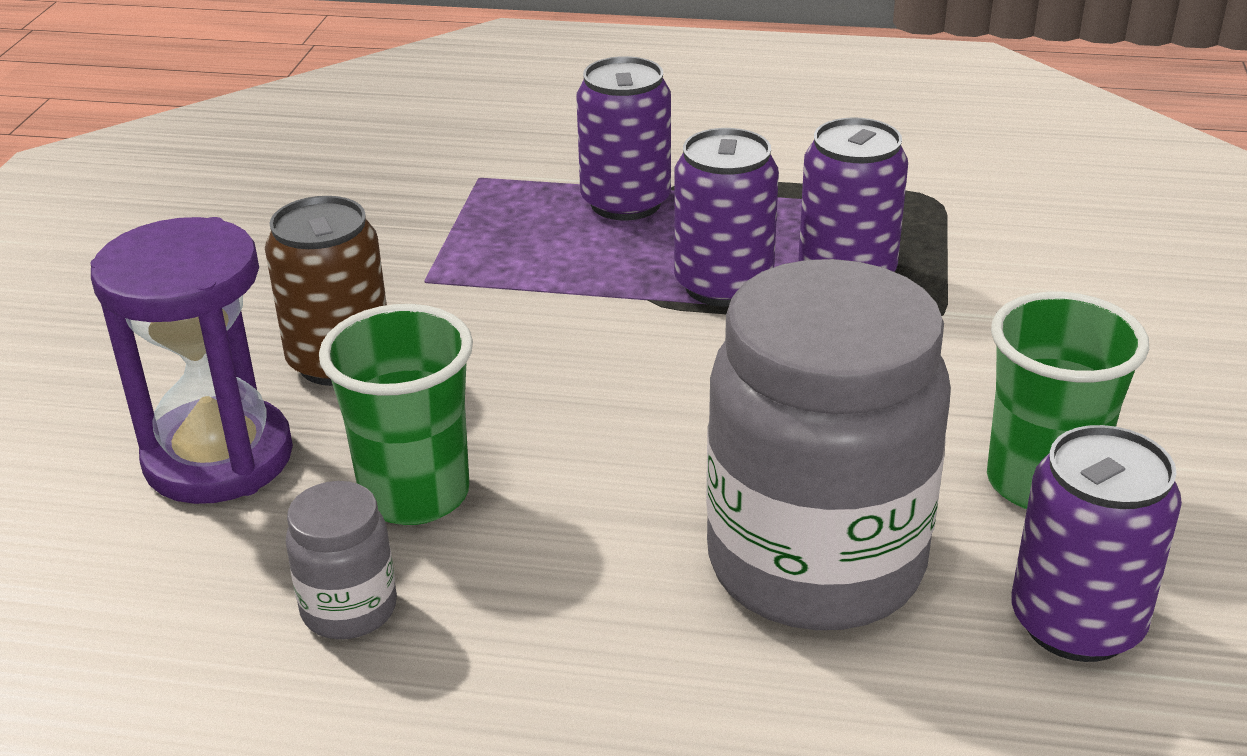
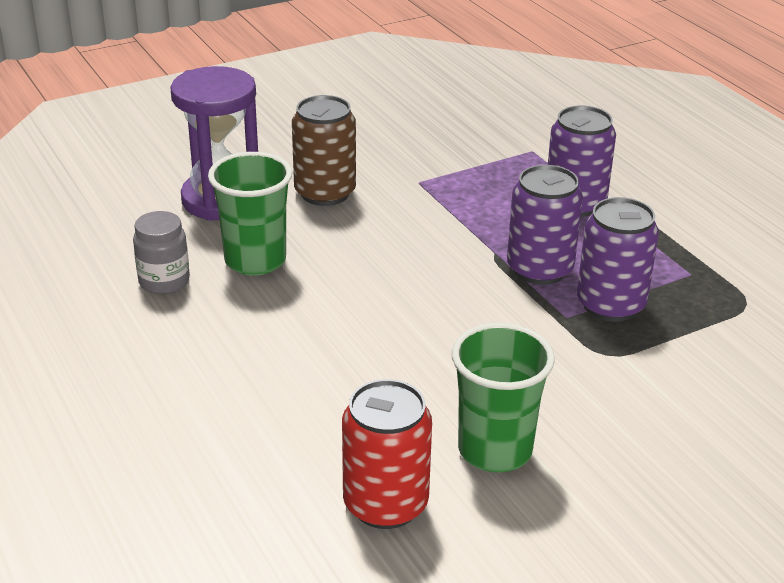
camera: 50 degrees right, 0 degrees up
(815, 564) = (336, 398): grey jar -> none
(1076, 623) = (385, 504): purple can -> red can

